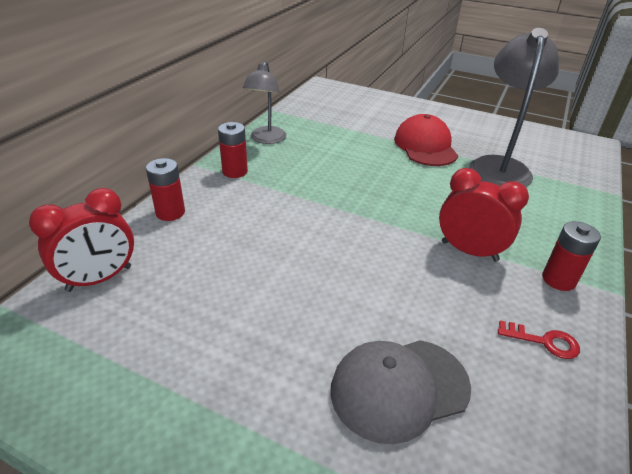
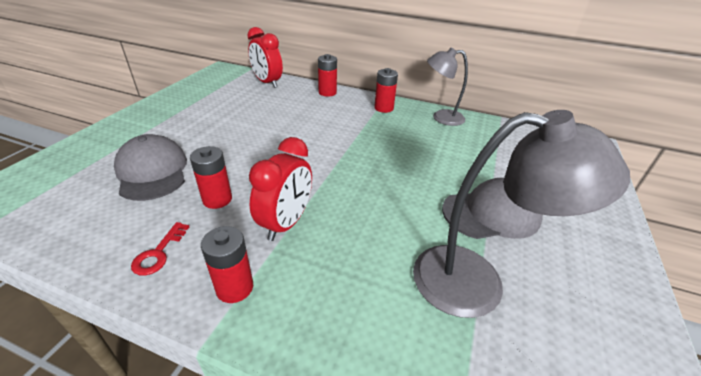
camera: 85 degrees right, 0 degrees up
(425, 146) = (491, 213): red cap -> grey cap
(446, 306) = (217, 199): none -> red battery

